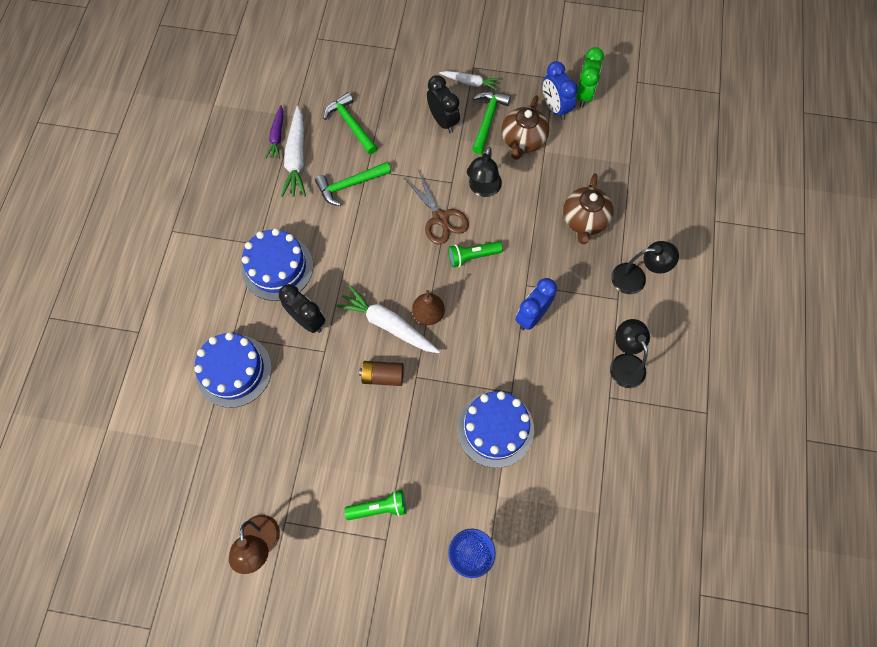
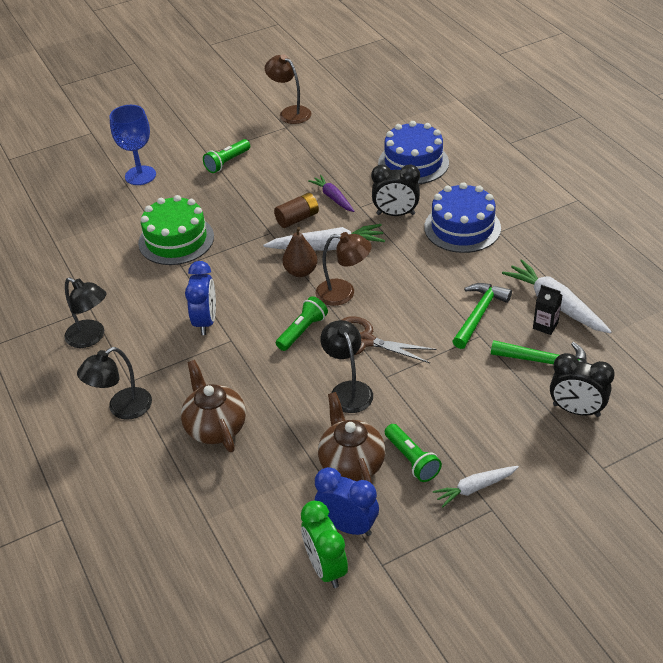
camera: 145 degrees right, 25 degrees down
(277, 136) = (597, 309): purple carrot -> purple carrot (333, 198)
(321, 147) = (545, 326): none -> black carton
(417, 269) = (343, 293): none -> brown lamp
(443, 121) = (458, 426): black clock -> black clock (576, 410)
(487, 120) = (412, 460): green hammer -> green flashlight
(495, 429) = (176, 240): blue cake -> green cake

